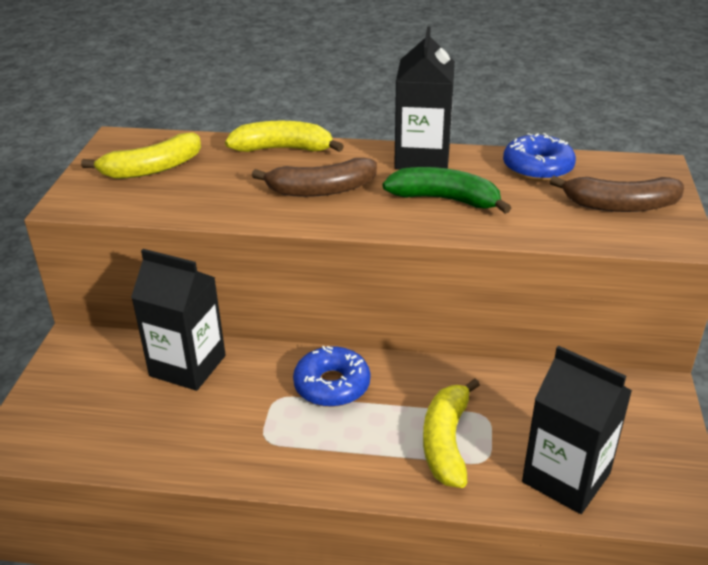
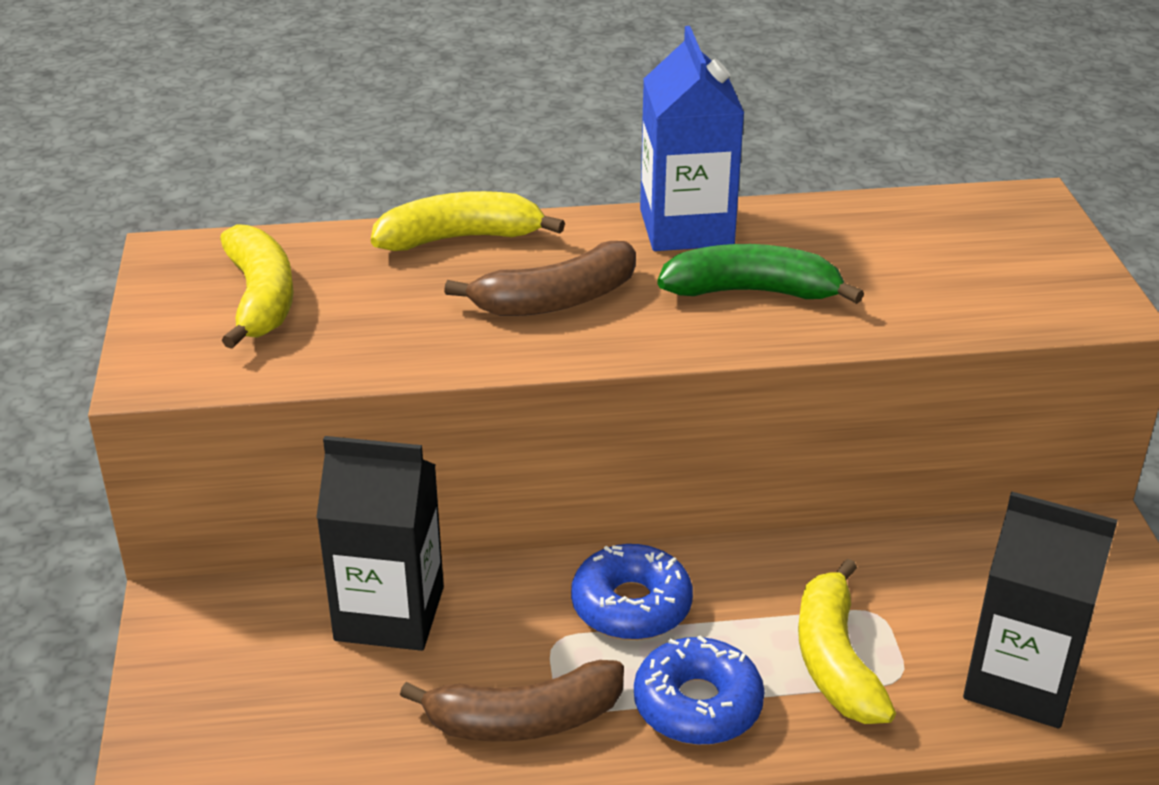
camera: 15 degrees left, 0 degrees up
(152, 169) = (260, 299): yellow banana -> yellow banana turned 60 degrees counterclockwise
(422, 158) = (686, 228): black carton -> blue carton
(537, 167) = (864, 223): blue donut -> blue donut (697, 705)
(620, 206) = (1005, 269): brown banana -> brown banana (524, 720)

